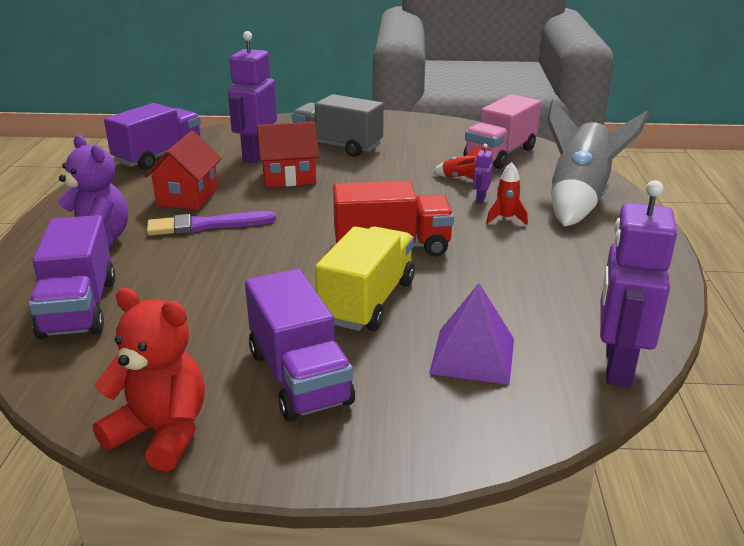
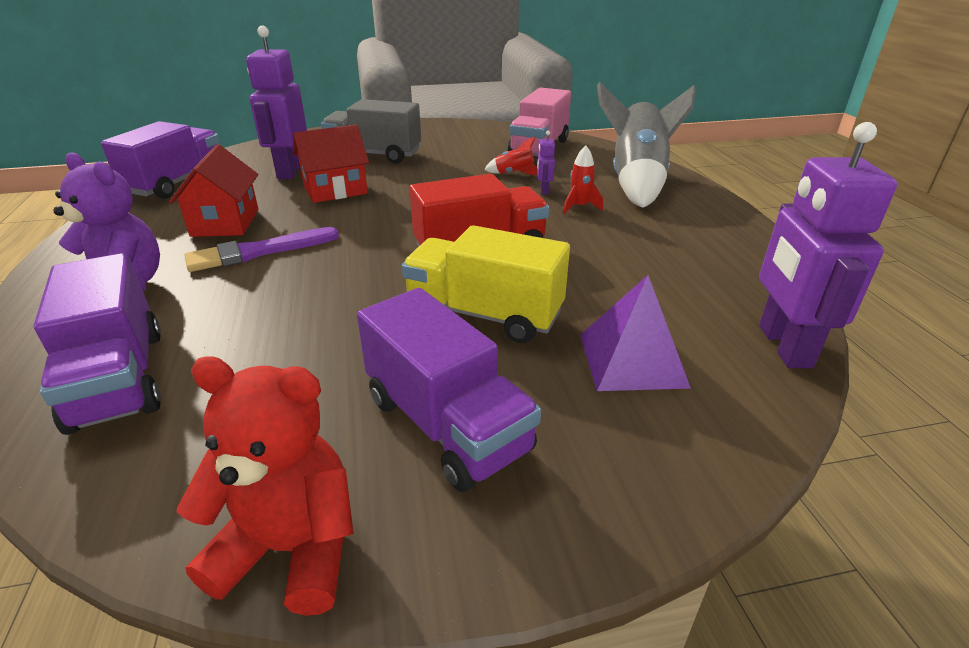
camera: 15 degrees left, 5 degrees up
(368, 302) = (484, 314): yellow truck -> yellow truck turned 75 degrees counterclockwise

